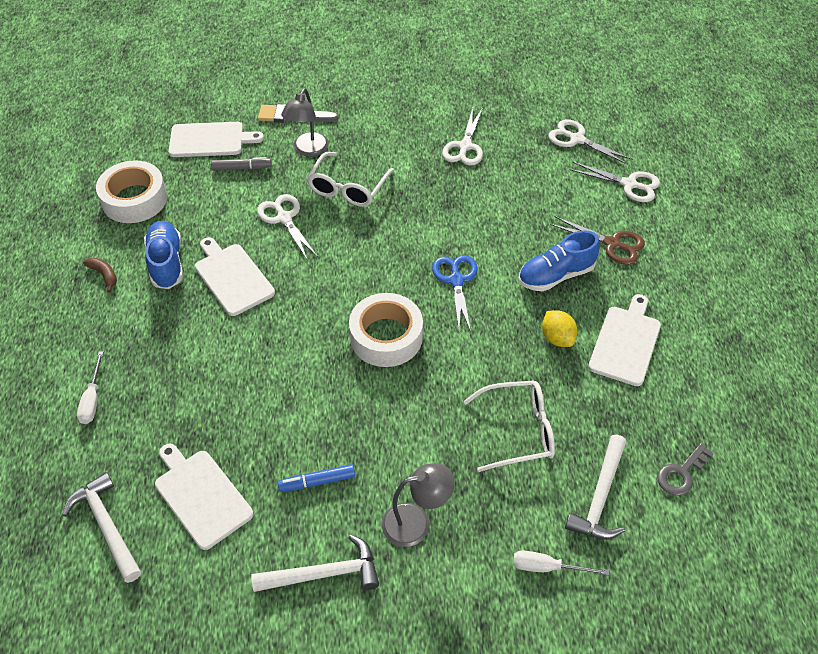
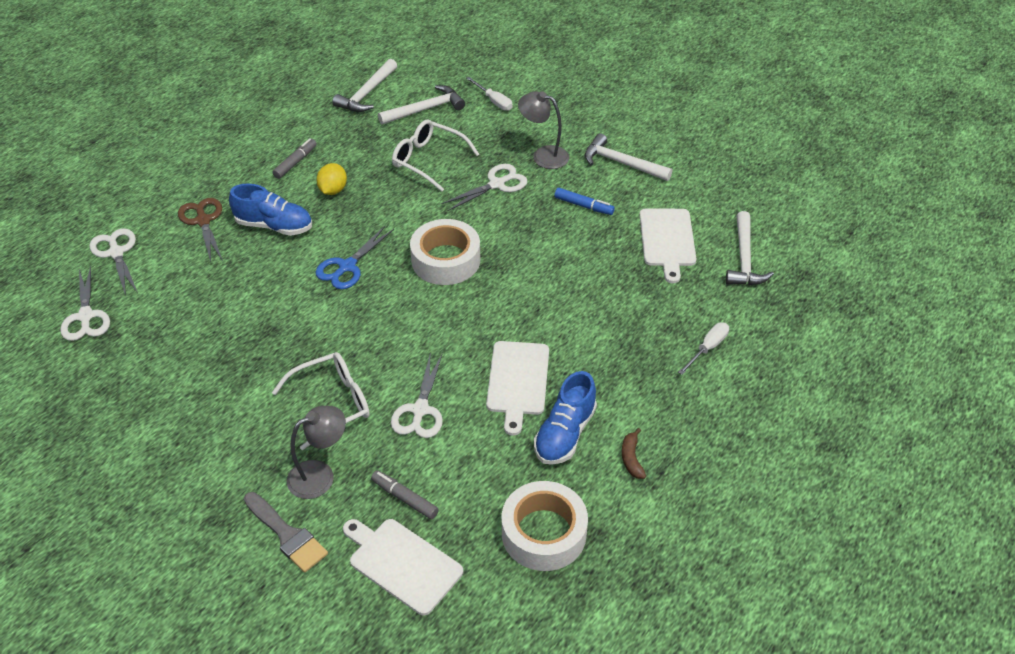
camera: 140 degrees left, 5 degrees down
(465, 146) = (181, 375): white scissors -> white scissors (497, 184)
(625, 342) = (295, 162): white cutting board -> grey marker
(681, 473) = (367, 93): grey key -> white hammer

